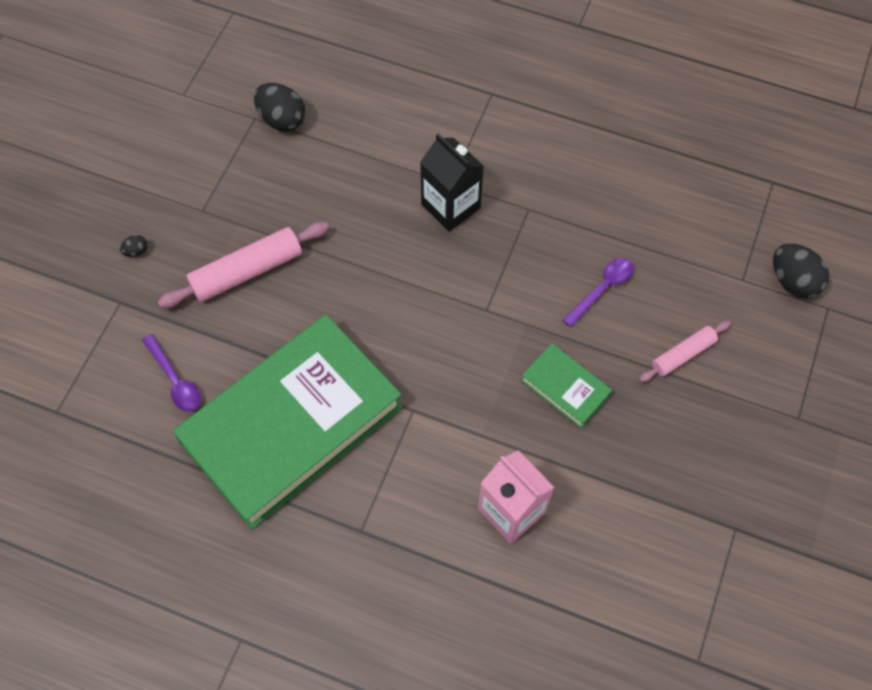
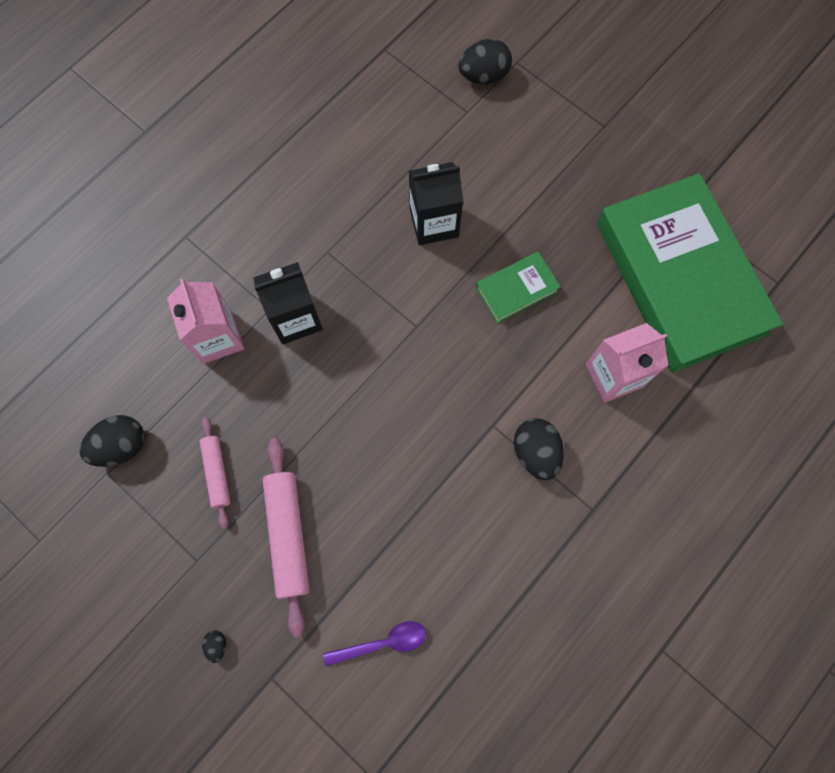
camera: 70 degrees left, 10 degrees up
(291, 424) = (469, 541): green book -> green book (679, 278)
(400, 458) = (535, 452): none -> black egg
(406, 152) = (217, 337): none -> pink carton
(602, 289) = (434, 223): purple spoon -> black carton
(683, 355) = (519, 185): pink rolling pin -> pink rolling pin (217, 473)

